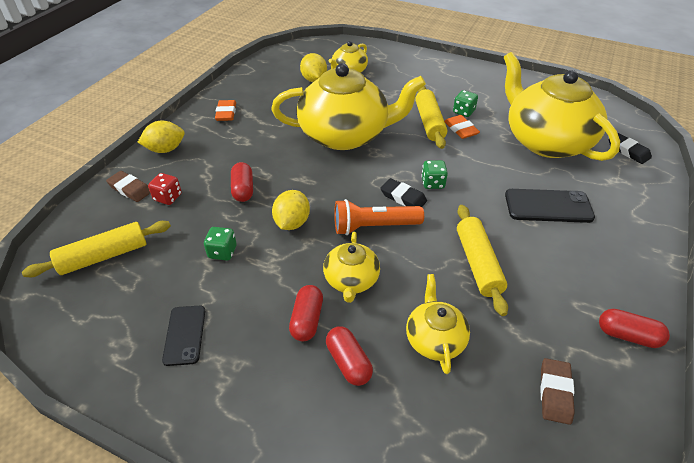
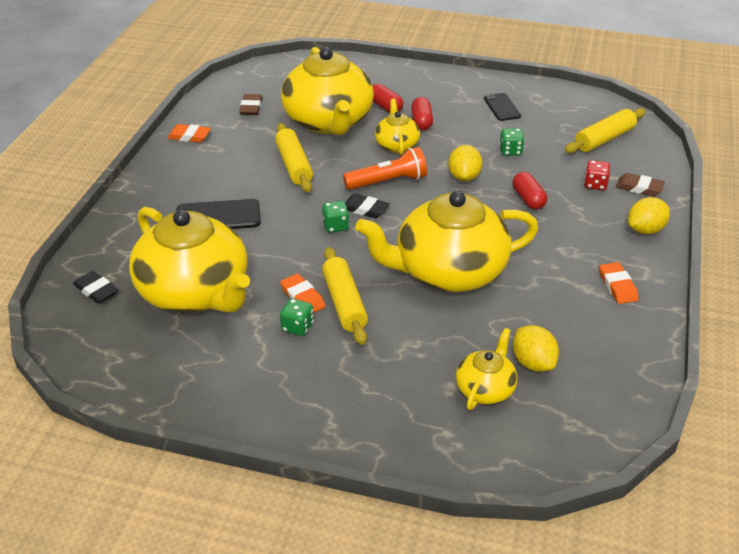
camera: 170 degrees right, 5 degrees down
(435, 339) = (328, 122): yellow teapot -> yellow teapot, size x2.10
(628, 335) = (189, 136): red capsule -> orange eraser

